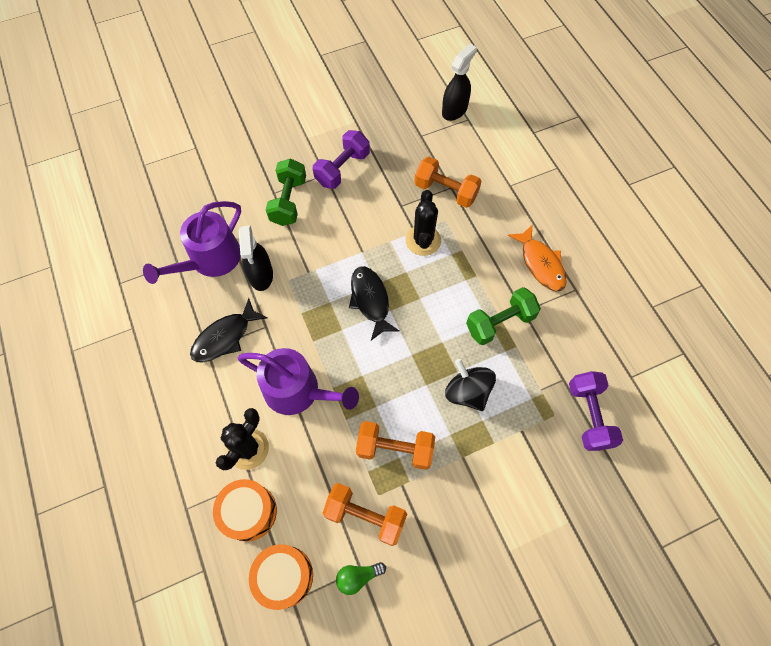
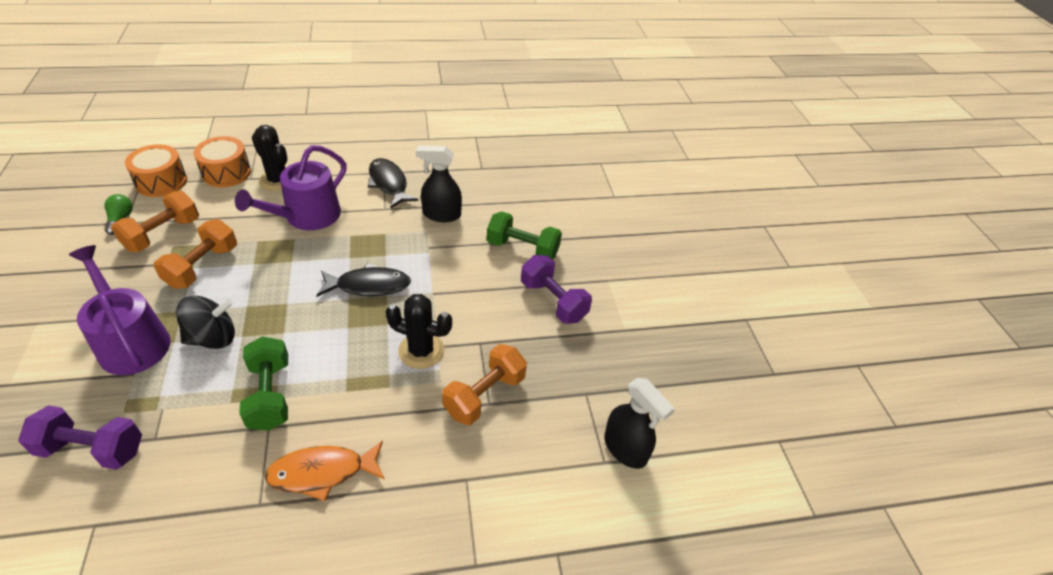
camera: 100 degrees right, 20 degrees down
(210, 260) = (474, 187): purple watering can -> purple watering can (131, 341)

